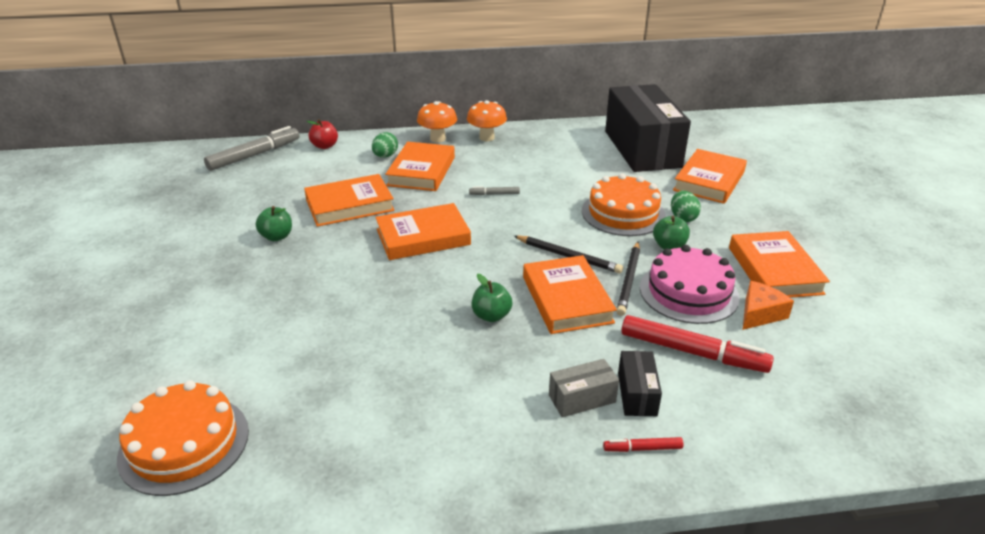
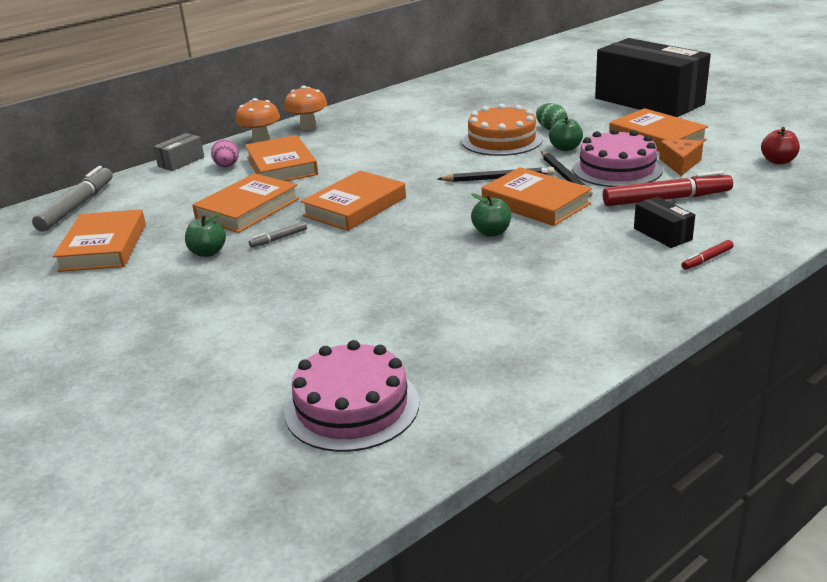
camera: 30 degrees left, 5 degrees down
(184, 444) = (352, 406): orange cake -> pink cake
(325, 146) = (148, 177): red apple -> red apple (778, 161)
(385, 156) = (227, 166): green egg -> pink egg
(494, 194) = (375, 161): grey marker -> grey marker (279, 239)
(582, 399) = (630, 251): grey box -> grey box (181, 162)
(642, 149) = (457, 97): black box -> black box (649, 101)
(709, 181) = (539, 102): orange book -> orange book (103, 247)

